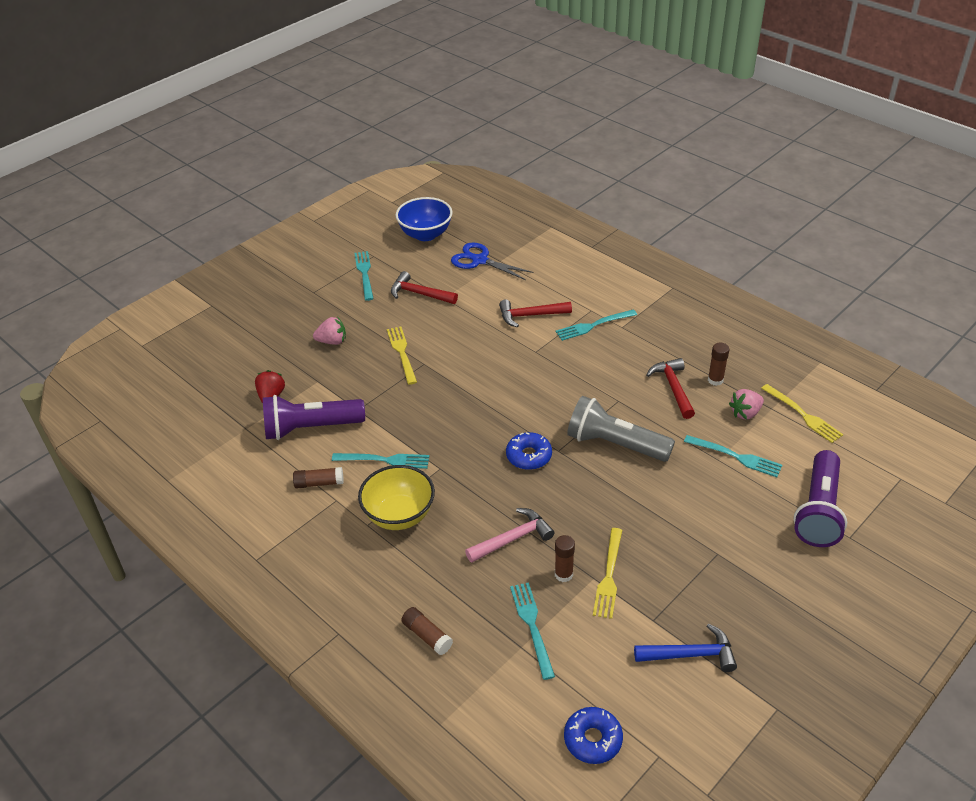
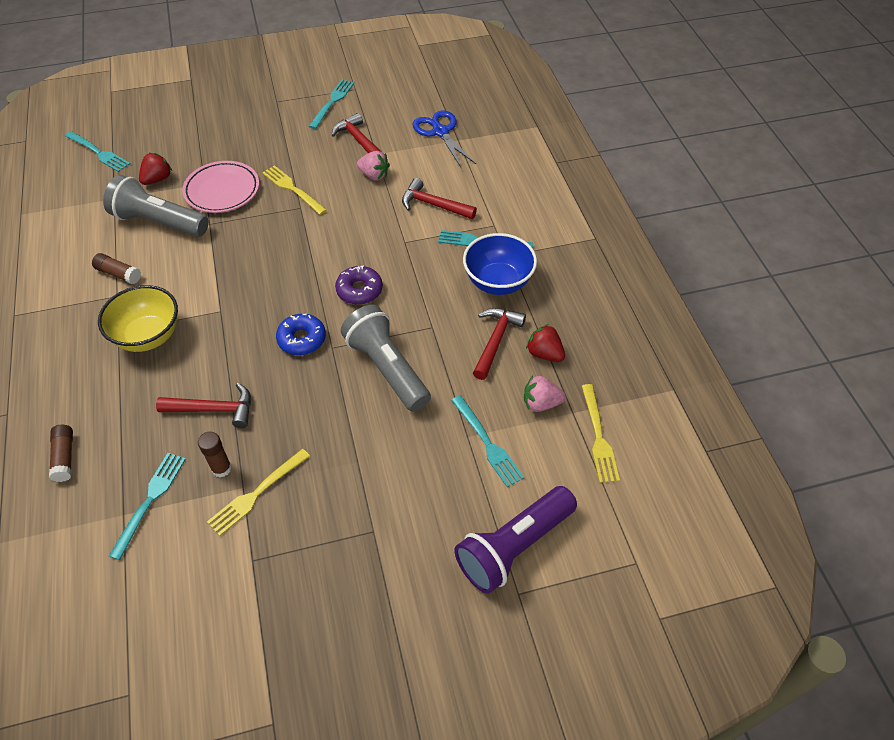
camera: 30 degrees right, 10 degrees up
(311, 428) = (159, 222): purple flashlight -> grey flashlight
(332, 341) = (248, 152): pink strawberry -> pink strawberry (374, 175)
(341, 380) = (222, 191): none -> pink plate
(385, 460) = (186, 280): turquoise fork -> turquoise fork (99, 153)
(402, 353) = (292, 189): yellow fork -> yellow fork turned 60 degrees counterclockwise
(425, 234) = (417, 87): blue bowl -> blue bowl (498, 282)
(513, 539) = (213, 410): pink hammer -> red hammer
(537, 401) = (359, 290): none -> purple donut
(592, 739) = (93, 640): blue donut -> none
(690, 654) = (250, 616): blue hammer -> none
(715, 380) = (544, 354): brown glue stick -> red strawberry

